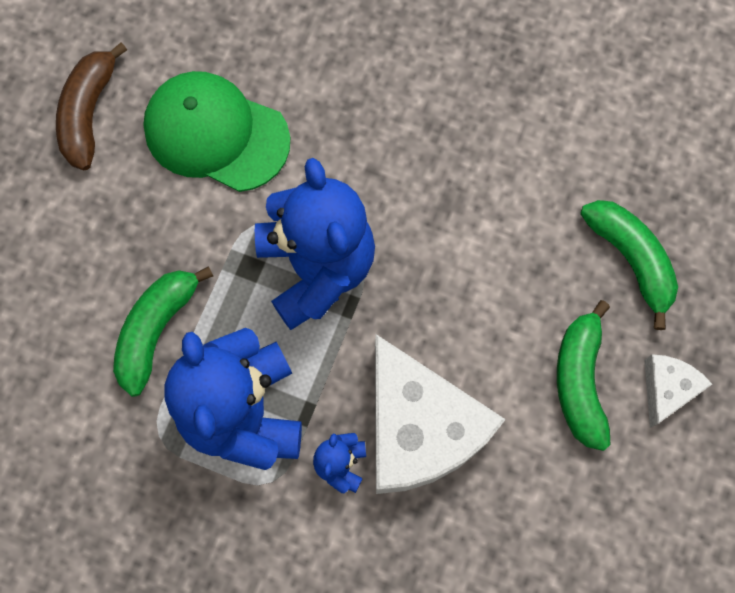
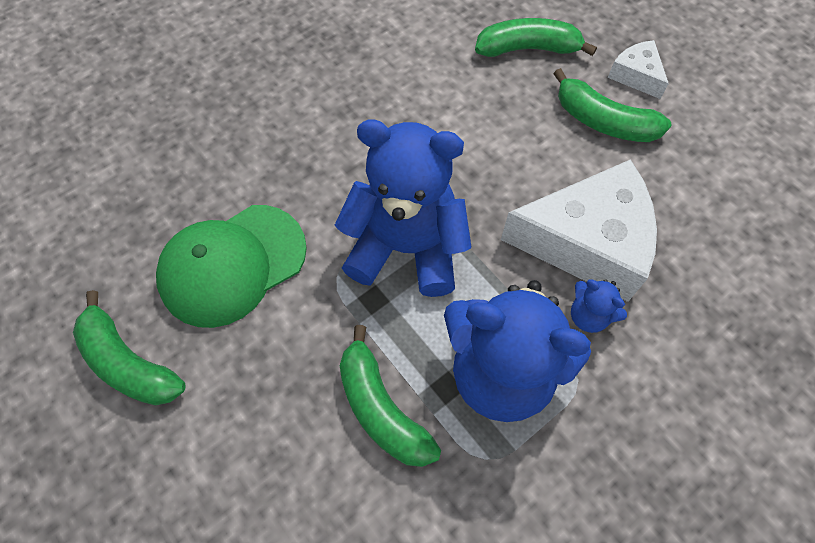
camera: 60 degrees left, 10 degrees down
(89, 113) = (128, 362): brown banana -> green banana

